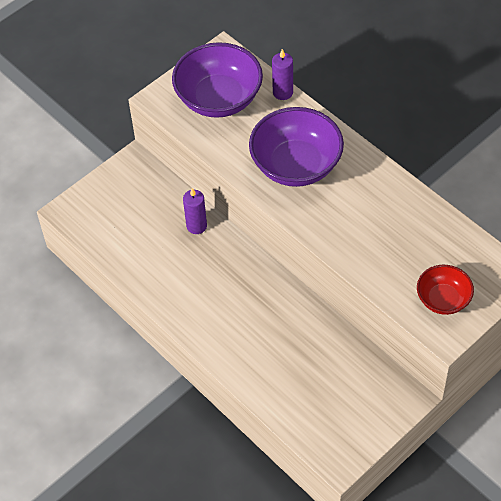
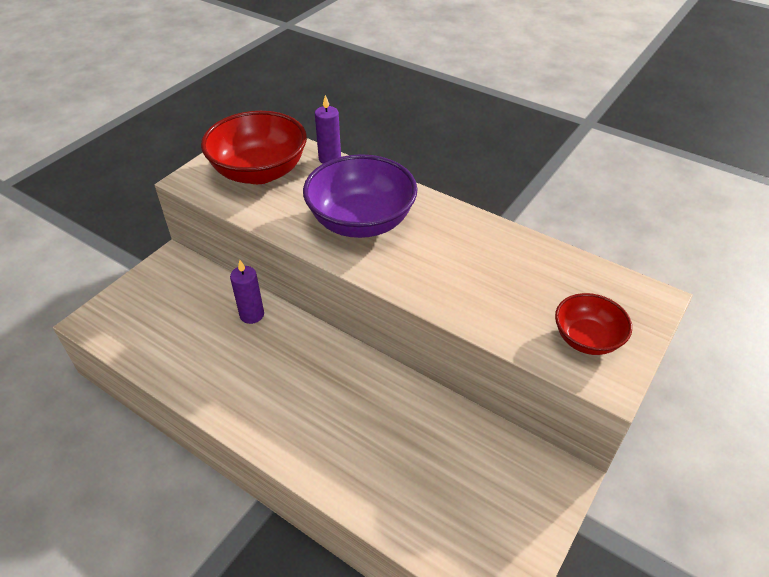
camera: 15 degrees left, 10 degrees down
(219, 99) = (259, 172): purple bowl -> red bowl

